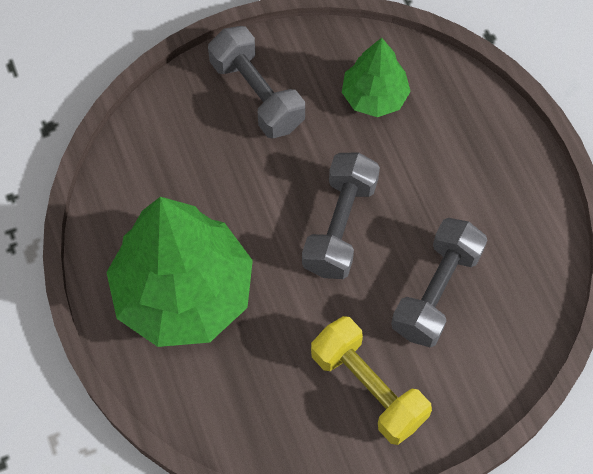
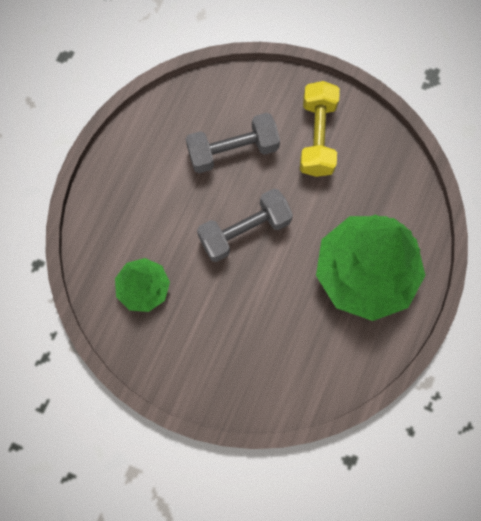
camera: 135 degrees left, 10 degrees up
(257, 94) = (208, 356): grey dumbbell -> none

